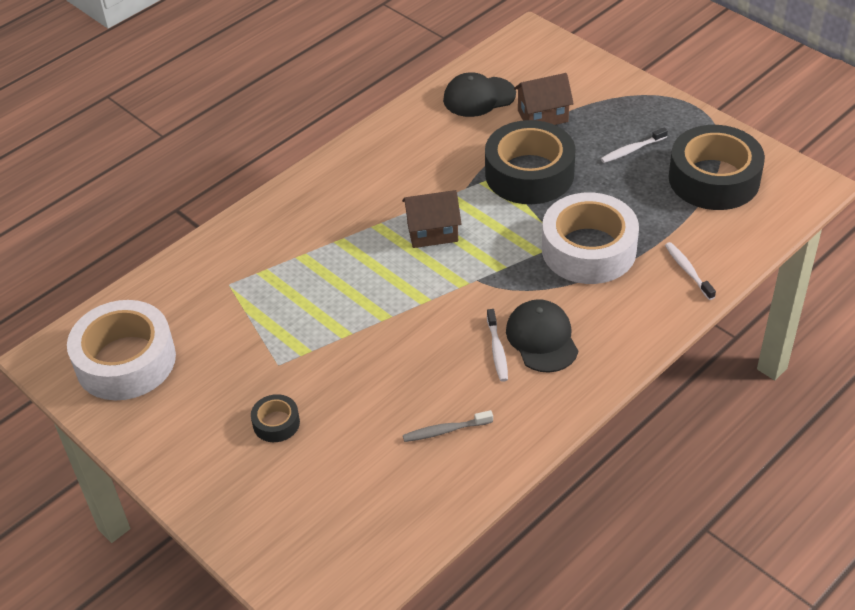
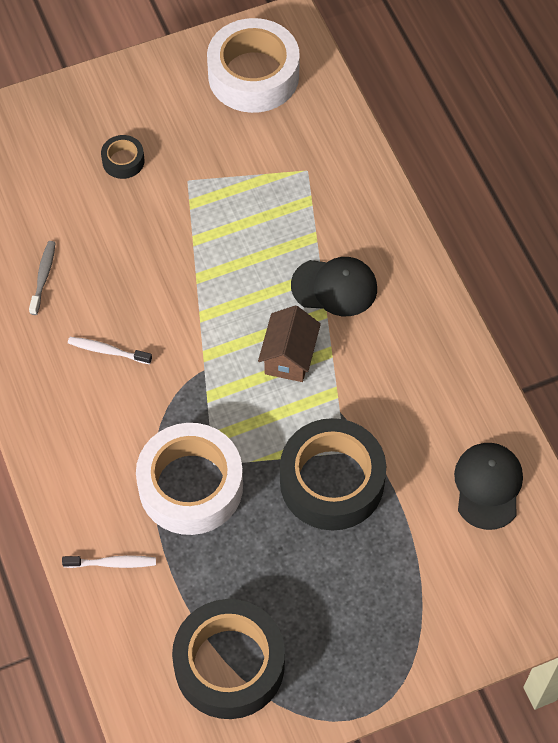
camera: 110 degrees right, 15 degrees up
(542, 338) = (100, 393): black cap -> black cap (334, 287)
(543, 116) = (422, 538): brown house -> none
(632, 150) = (318, 603): white toothbrush -> none

